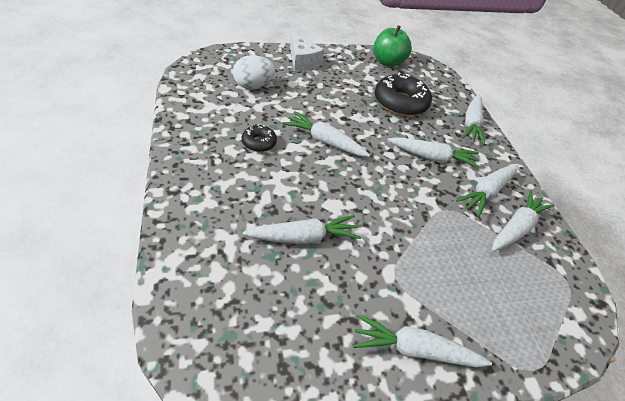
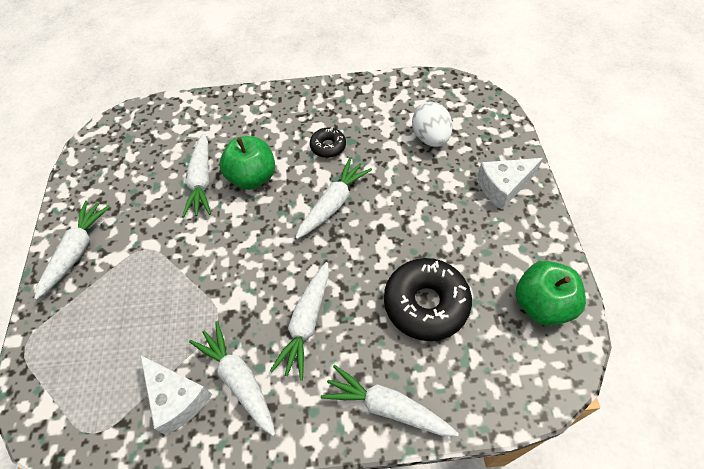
camera: 105 degrees right, 10 degrees up
(297, 195) = (252, 177): none -> green apple
(516, 228) = (177, 398): white carrot -> white cheese

